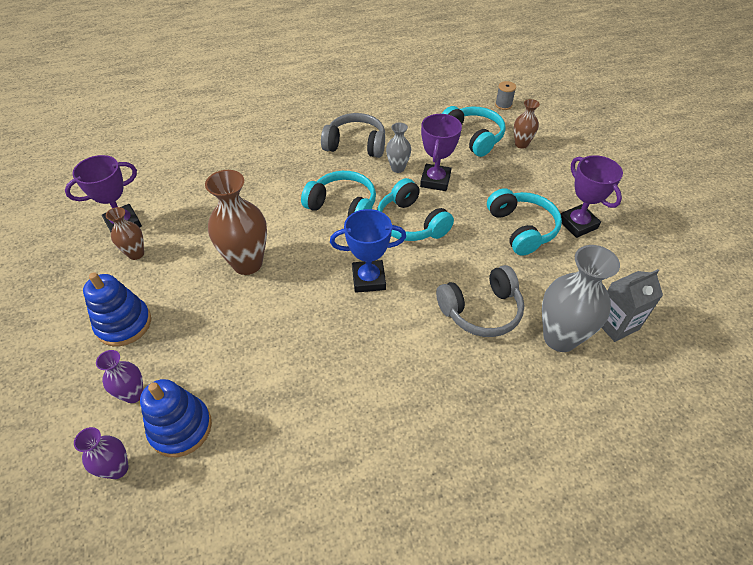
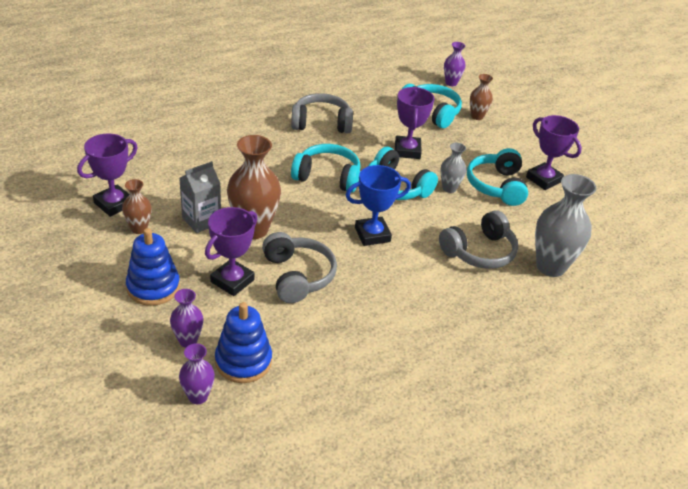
camera: 15 degrees left, 10 degrees down
(205, 324) = (232, 281): none -> purple trophy
(274, 324) = (297, 276): none -> grey headphones
(398, 168) = (368, 142): grey vase -> grey vase (449, 188)
(503, 105) = (451, 83): grey spool -> purple vase
(522, 229) = (496, 186): turquoise headphones -> turquoise headphones turned 150 degrees counterclockwise
(615, 324) = (593, 253): grey carton -> grey carton (201, 220)

